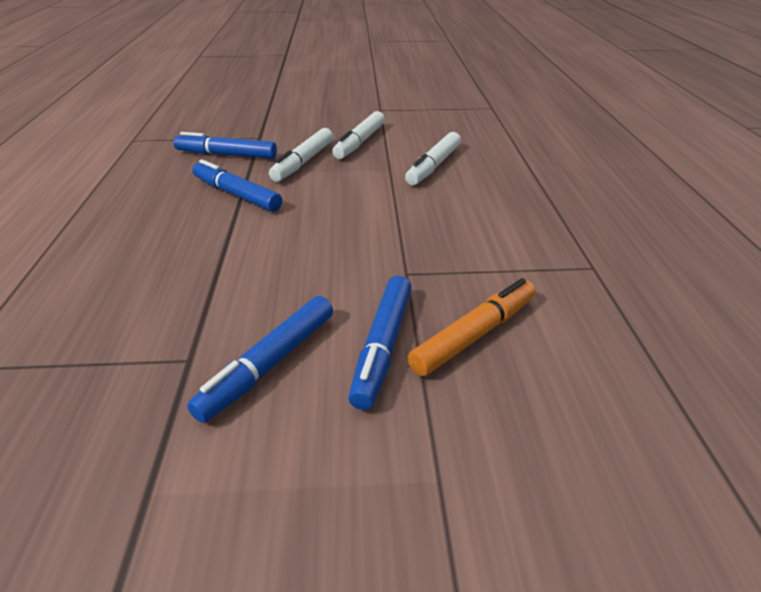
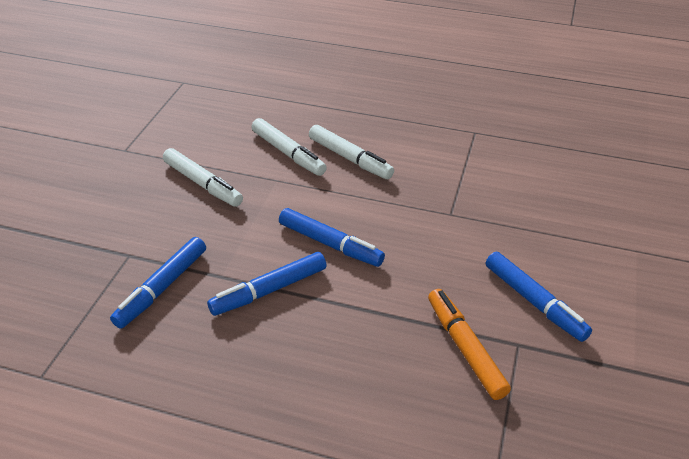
camera: 70 degrees left, 5 degrees up
(303, 162) = (223, 231): white marker -> white marker (350, 158)
(383, 346) = (529, 245): blue marker -> blue marker (330, 244)
(474, 334) = (528, 203): orange marker -> orange marker (465, 348)

